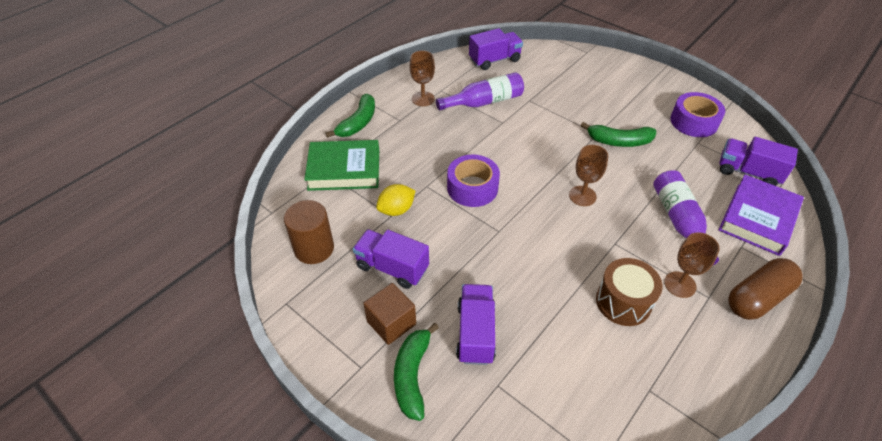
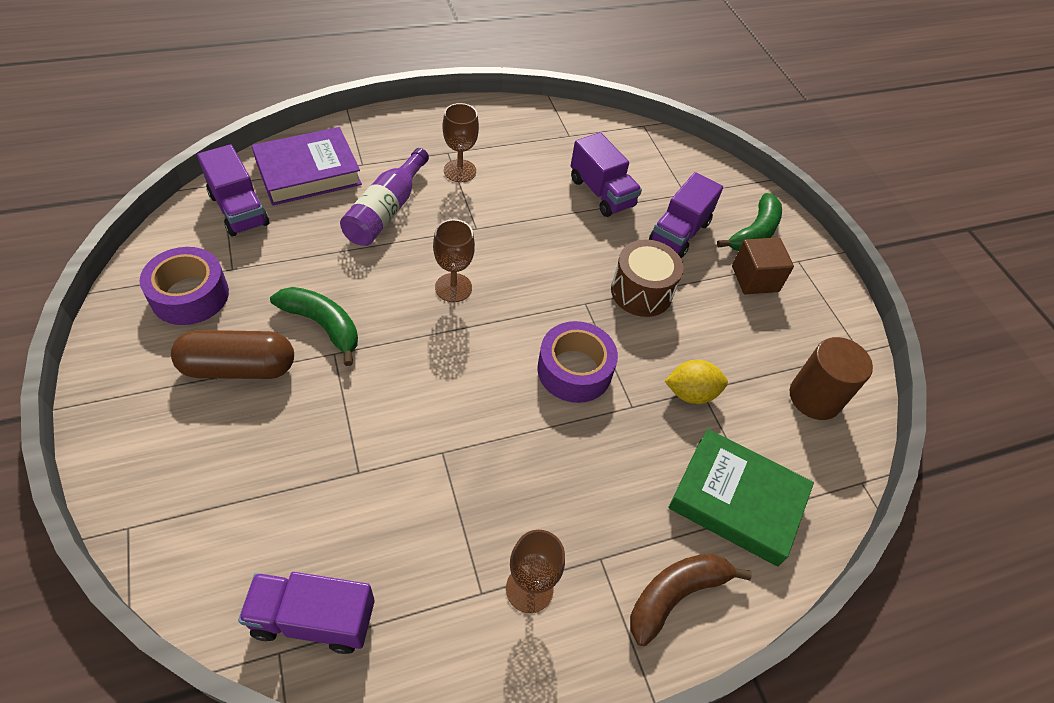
camera: 155 degrees left, 5 degrees up
(358, 123) = (675, 595): green banana -> brown banana
(392, 268) = (730, 327): purple truck -> purple truck (601, 193)
(484, 102) = (432, 513): purple bottle -> none
(623, 302) = (525, 186): brown drum -> brown drum (641, 292)
(757, 298) = (408, 132): brown capsule -> brown capsule (239, 367)

